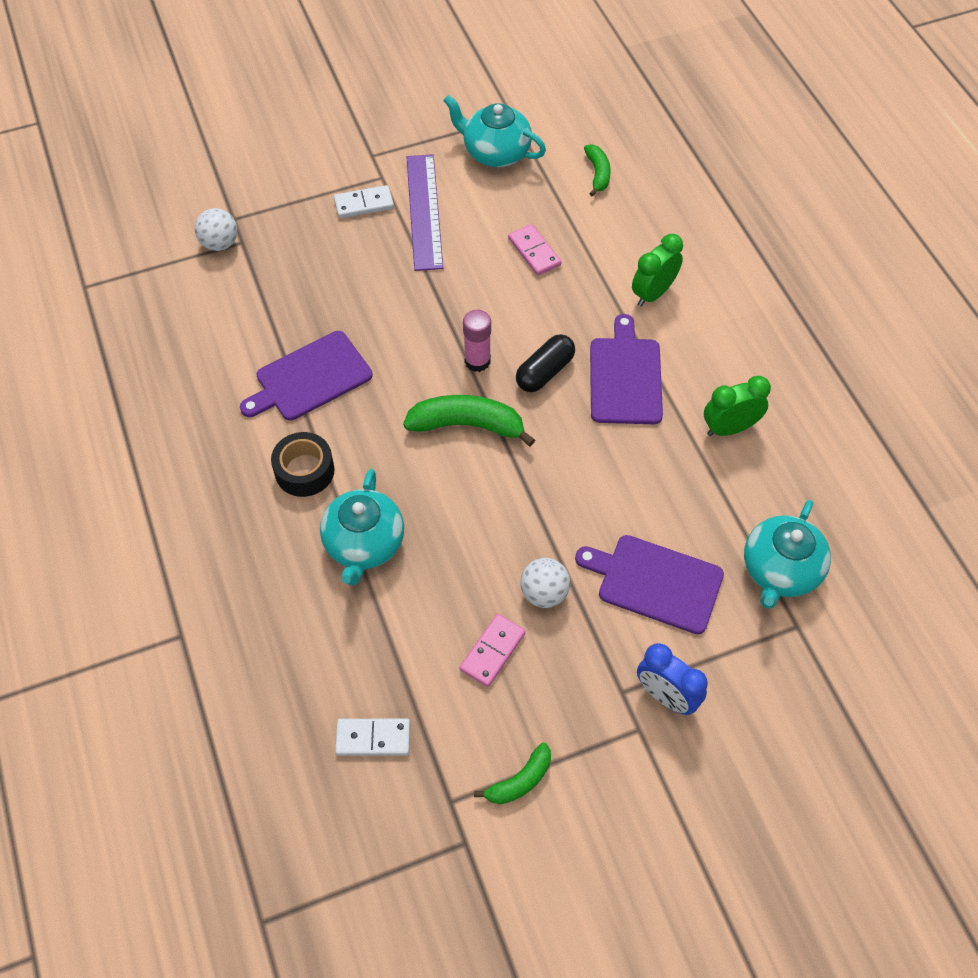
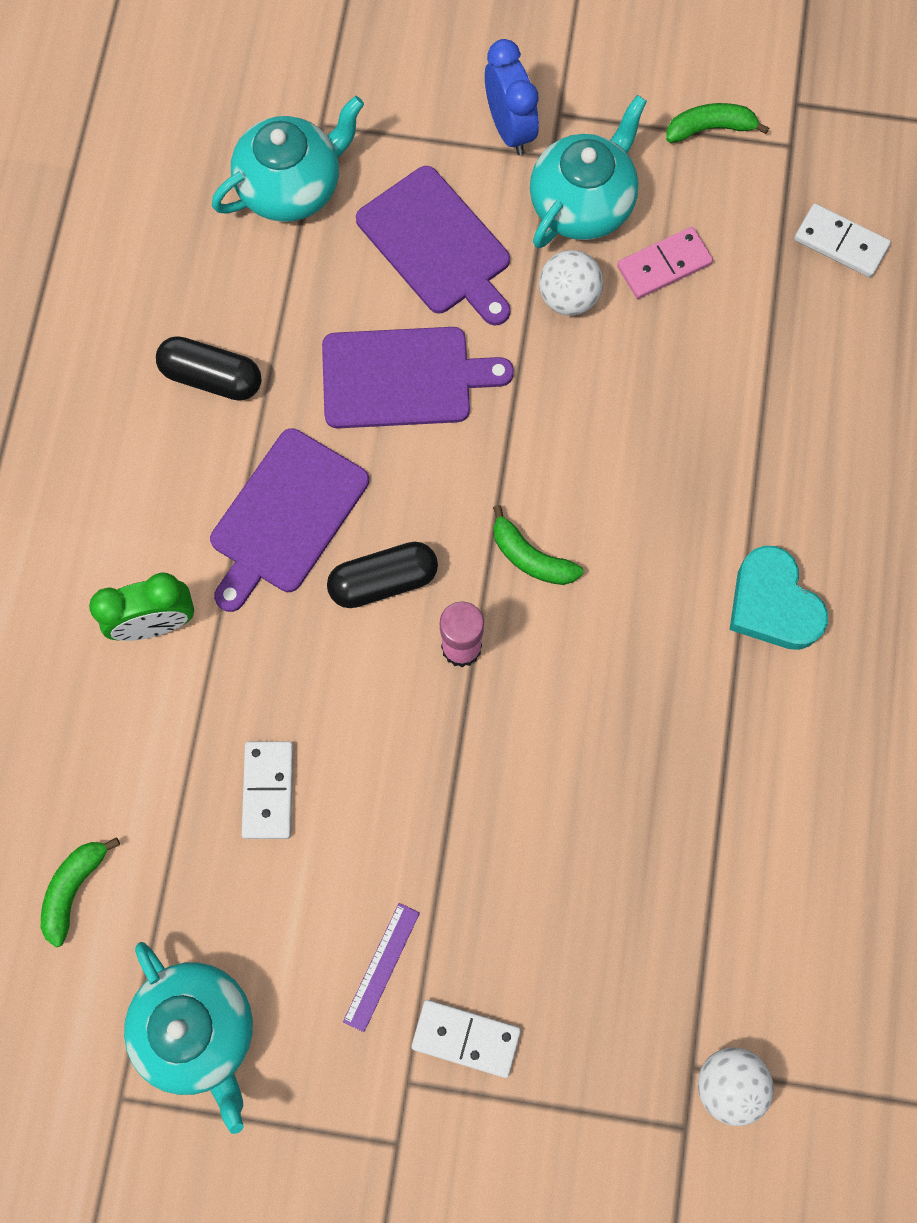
camera: 150 degrees left, 15 degrees up
(304, 471) = (772, 604): black tape -> turquoise heart
(310, 378) = (701, 746): purple cutting board -> purple cutting board (403, 378)
(364, 544) = (744, 465): turquoise teapot -> turquoise teapot (582, 204)
(424, 211) = (381, 966): purple ruler -> purple ruler, size x0.48
(467, 425) = (530, 557): green banana -> green banana, size x0.59
(534, 252) = (268, 790): pink domino -> white domino
(729, 428) = (212, 377): green clock -> black capsule

